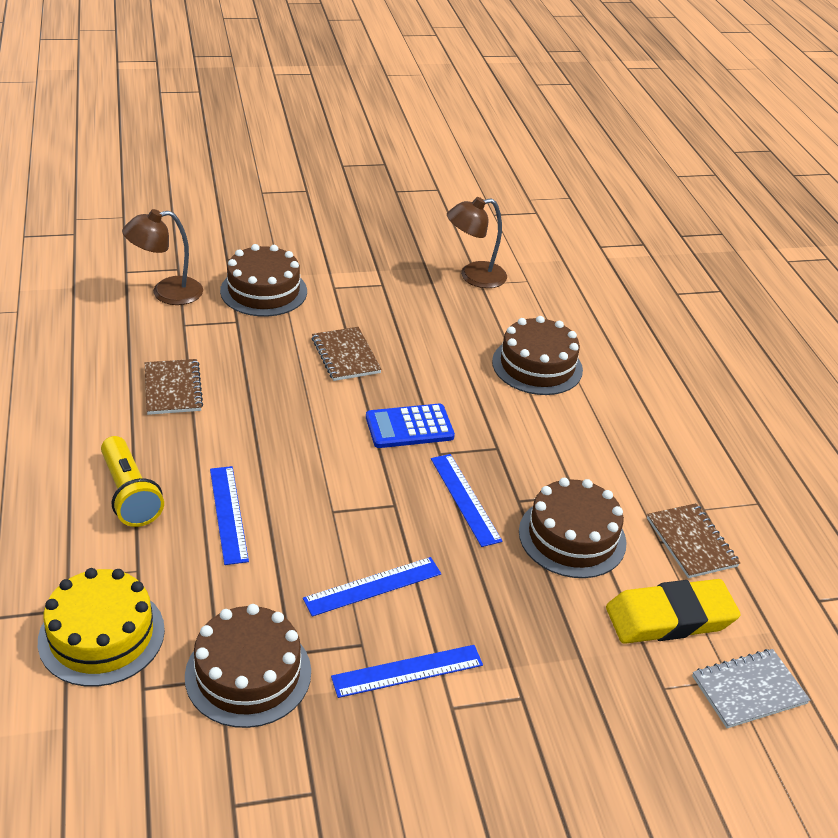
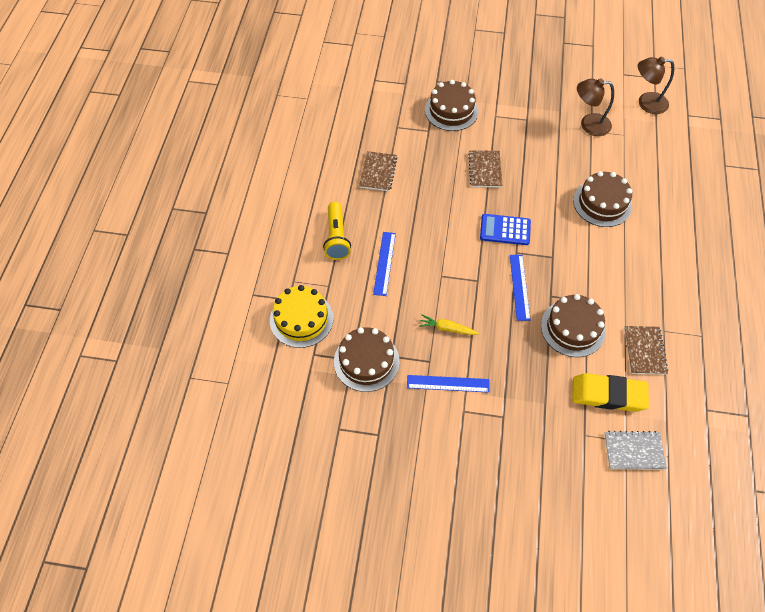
camera: 25 degrees right, 20 degrees up
(166, 293) = (393, 101): brown lamp -> brown lamp (646, 103)
(373, 586) = (447, 328): blue ruler -> yellow carrot

